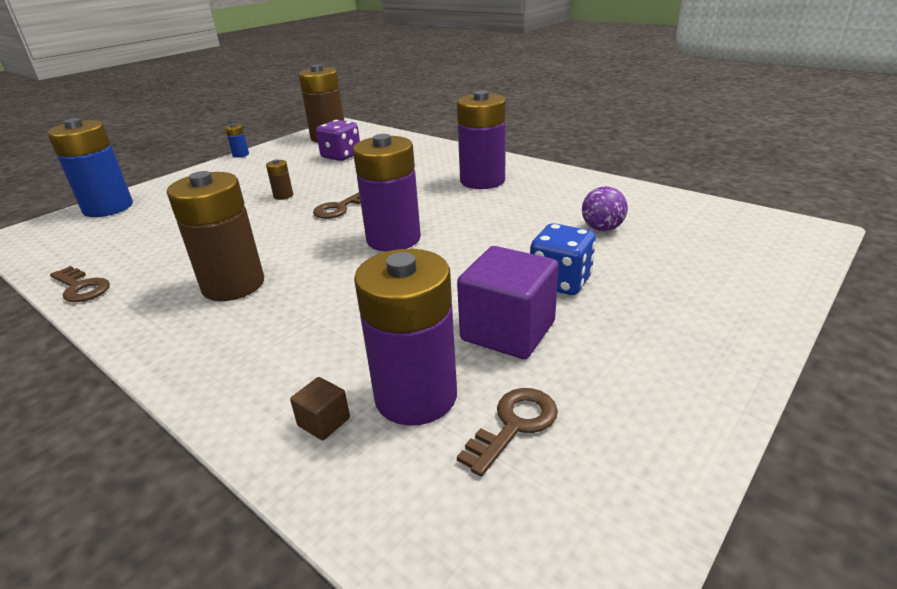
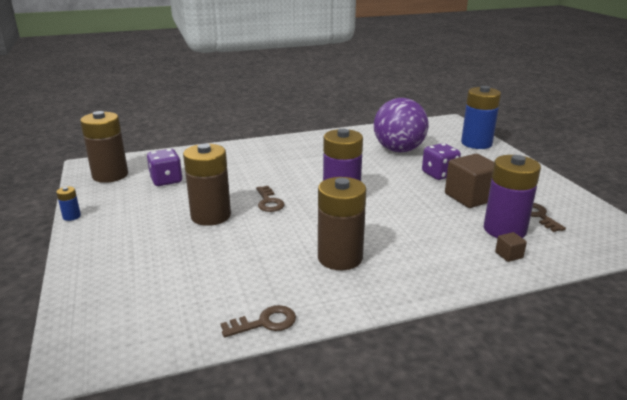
camera: 60 degrees left, 5 degrees down
(108, 208) = (90, 299): blue battery -> blue battery (476, 143)
(283, 196) = (211, 216): brown battery -> brown battery, size x2.35
(482, 181) = (296, 154): purple battery -> none
(508, 331) = (470, 197): purple cube -> brown cube
(560, 282) = (439, 174): blue dice -> purple dice
(602, 228) = (398, 150): purple ball -> purple ball, size x2.15

